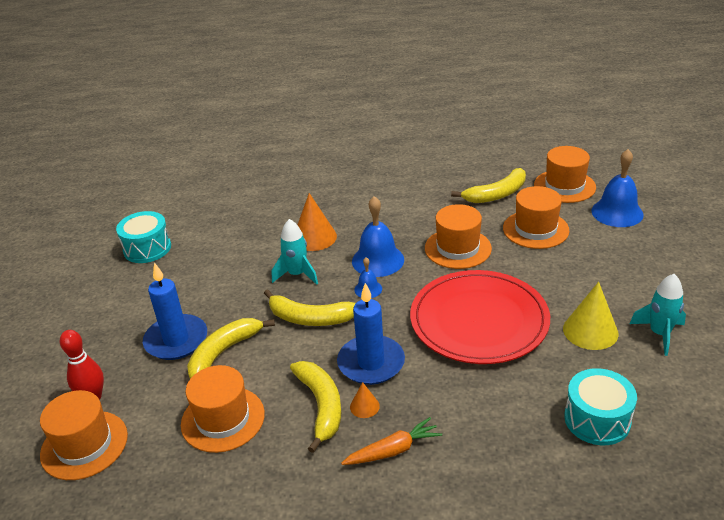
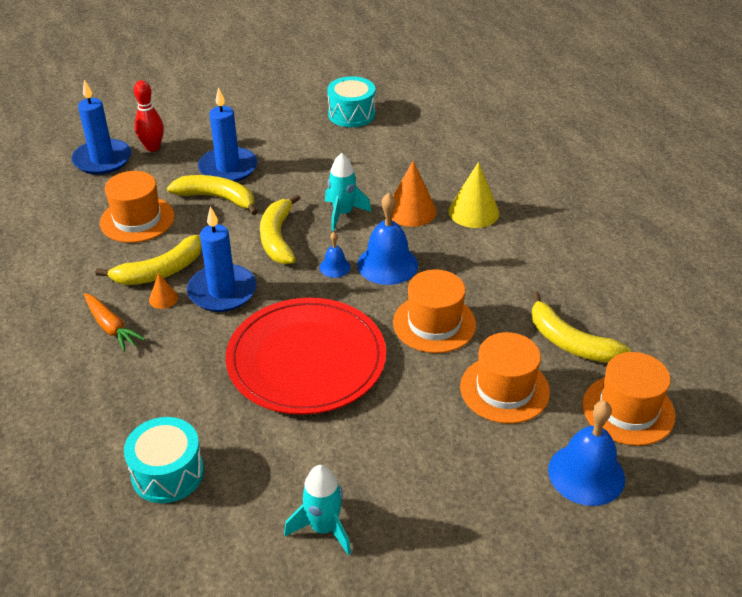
camera: 70 degrees right, 5 degrees up
(84, 445) = (102, 160): orange hat -> blue candle
(590, 331) = (312, 459): yellow cone -> yellow cone (473, 212)

